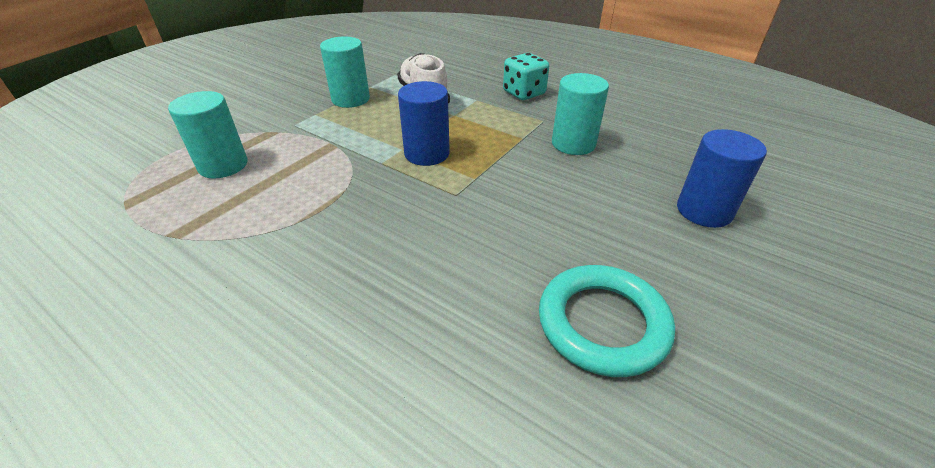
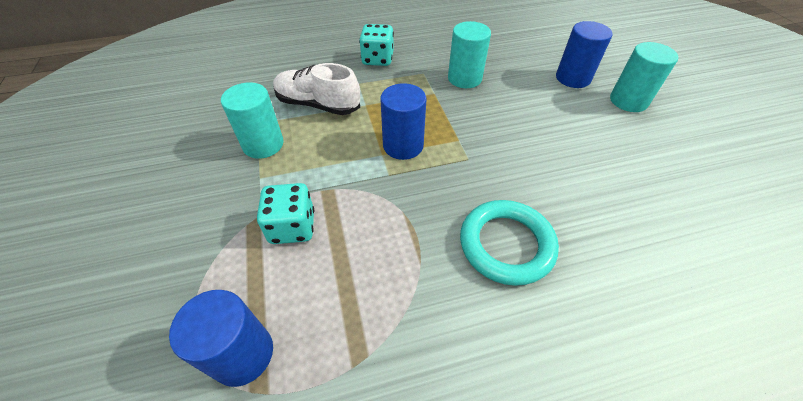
camera: 50 degrees left, 10 degrees up
(151, 184) = (243, 354): none -> blue cylinder
(223, 165) = (274, 280): turquoise cylinder -> turquoise cylinder (628, 101)
(279, 149) = (292, 227): none -> turquoise dice
(602, 323) = (632, 168): turquoise ring -> turquoise ring (506, 244)

